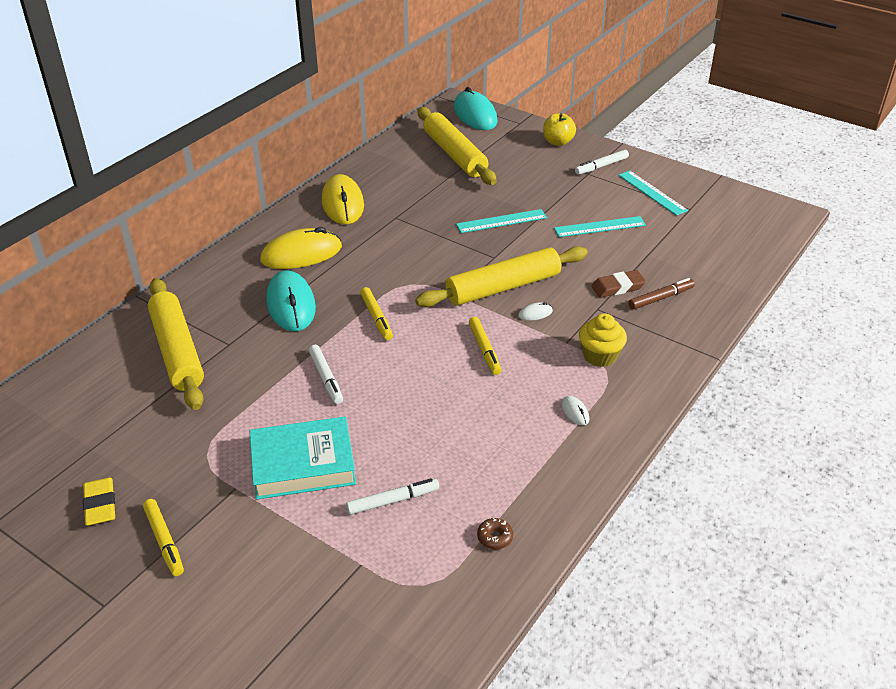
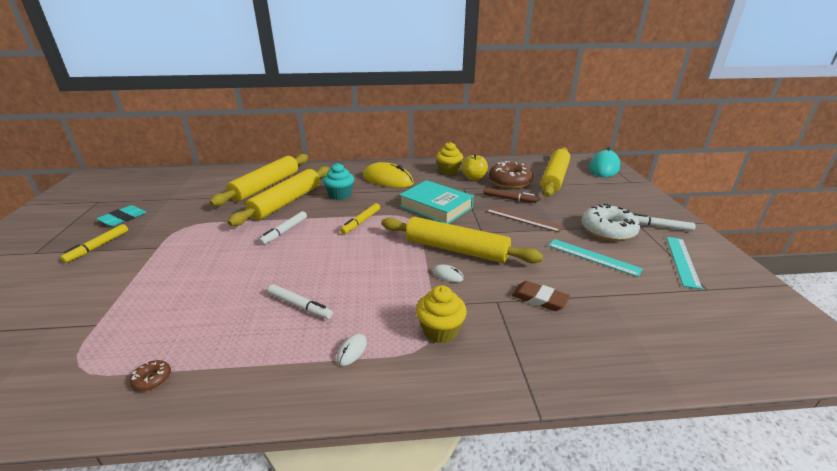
camera: 50 degrees right, 10 degrees down
(100, 505) = (123, 218): yellow eraser -> turquoise eraser
(251, 351) = (286, 202): none -> yellow rolling pin
(291, 304) = (340, 195): turquoise mouse -> turquoise cupcake
(303, 464) = (194, 258): turquoise book -> turquoise book (436, 207)
(342, 203) = (448, 171): yellow mouse -> yellow cupcake
(393, 501) = (175, 308): white marker -> white marker (300, 306)
(424, 183) = (509, 182): none -> brown donut
(484, 350) = (378, 272): yellow marker -> none
(501, 221) = (523, 219): turquoise ruler -> brown ruler
(557, 142) = (644, 201): yellow apple -> yellow apple (474, 178)
(575, 193) = (607, 230): none -> white donut
(661, 298) = (565, 330): brown marker -> brown marker (509, 199)

